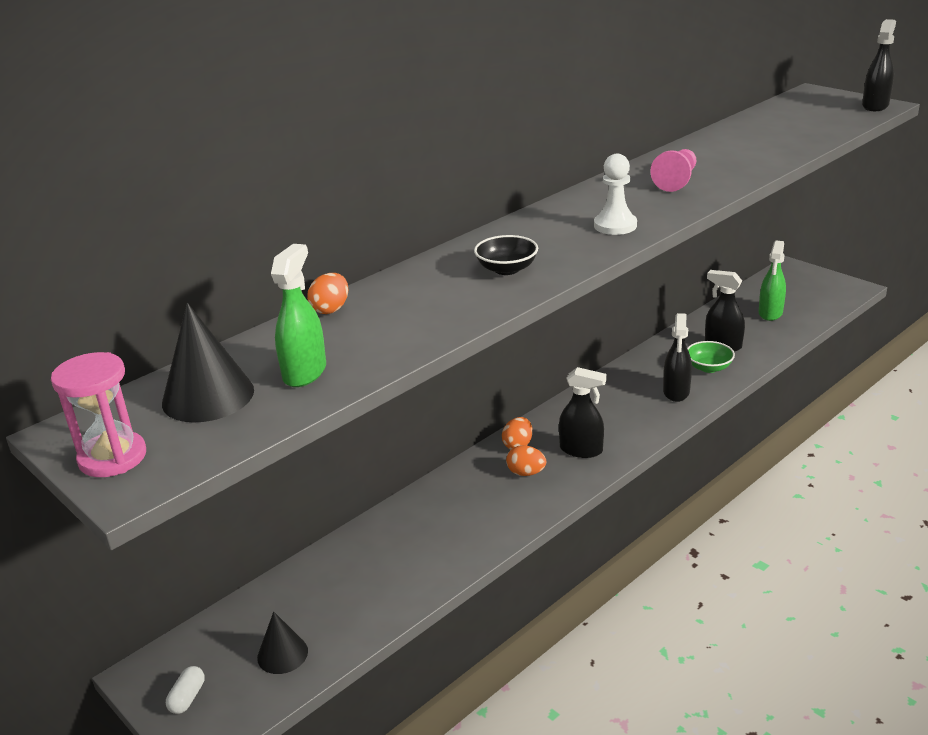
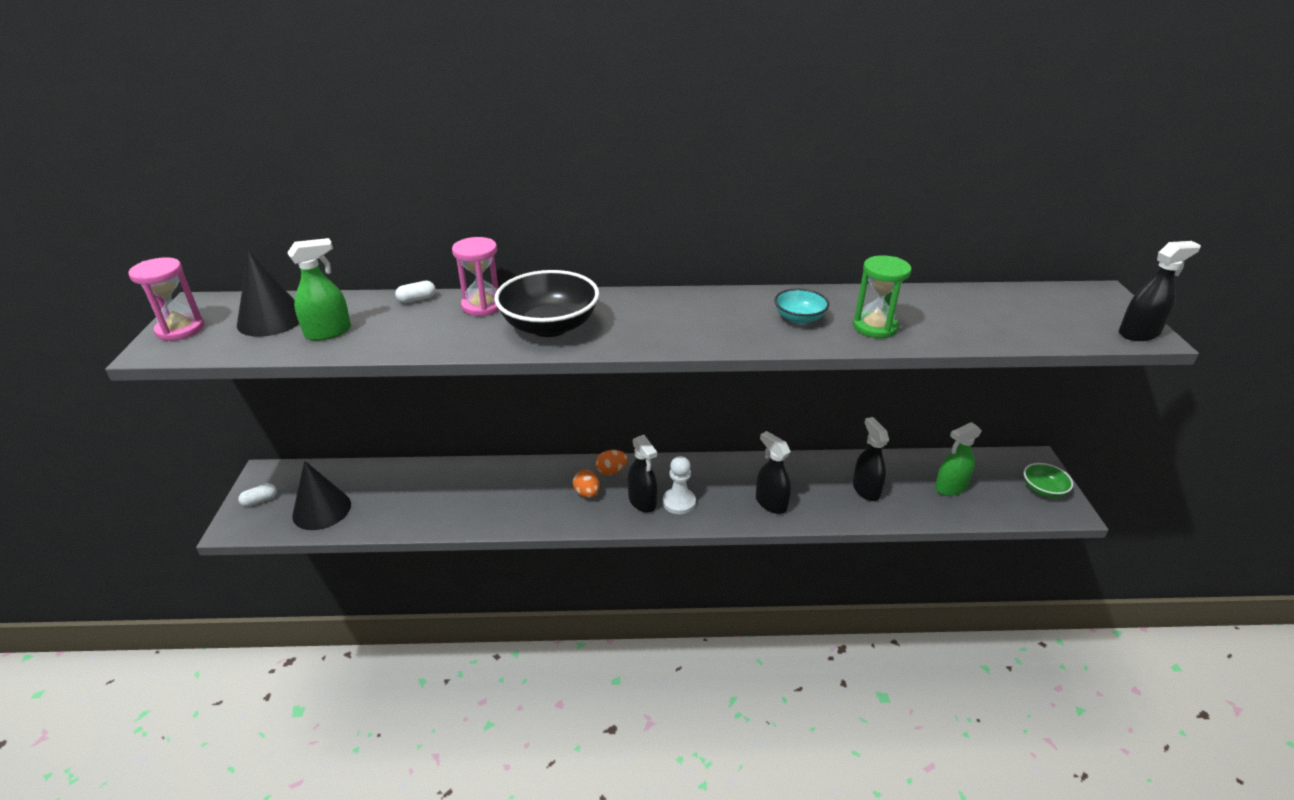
camera: 40 degrees right, 5 degrees up
(282, 654) = (322, 510): black cone -> black cone, size x1.57
(331, 309) = (417, 299): orange egg -> white capsule
(410, 284) = (483, 306): none -> pink hourglass
(506, 269) = (549, 326): black bowl -> black bowl, size x1.86
(615, 225) = (679, 331): white pawn -> white pawn (679, 502)
(676, 181) = (799, 318): pink pawn -> turquoise bowl
(676, 392) = (771, 503): black spray bottle -> black spray bottle turned 90 degrees clockwise
(709, 367) = (825, 500): green bowl -> green bowl (1043, 490)
(734, 165) = (874, 327): none -> green hourglass

